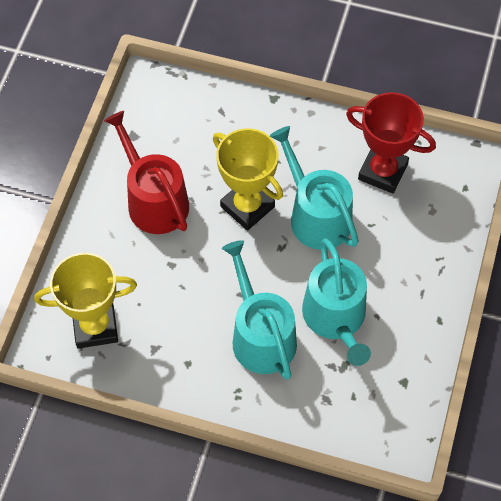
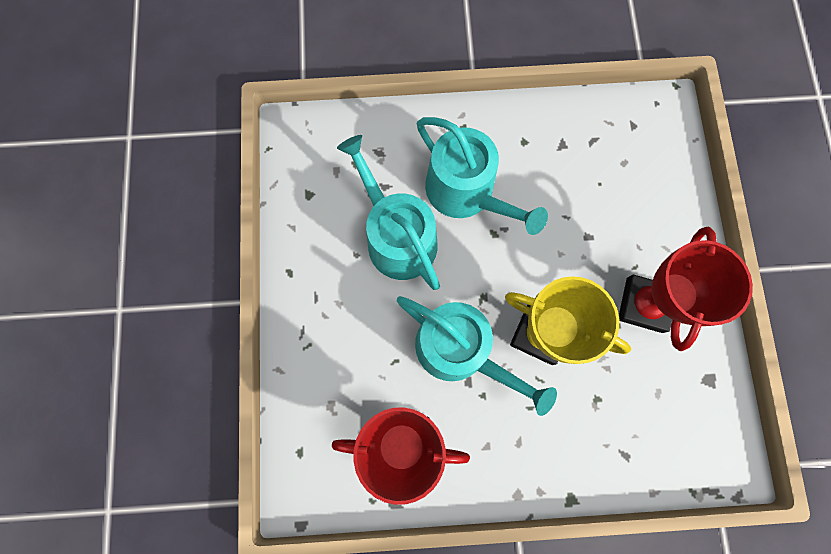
camera: 160 degrees right, 15 degrees up
(95, 326) = (629, 146): yellow trophy -> none
(154, 200) = (644, 305): red watering can -> red trophy

